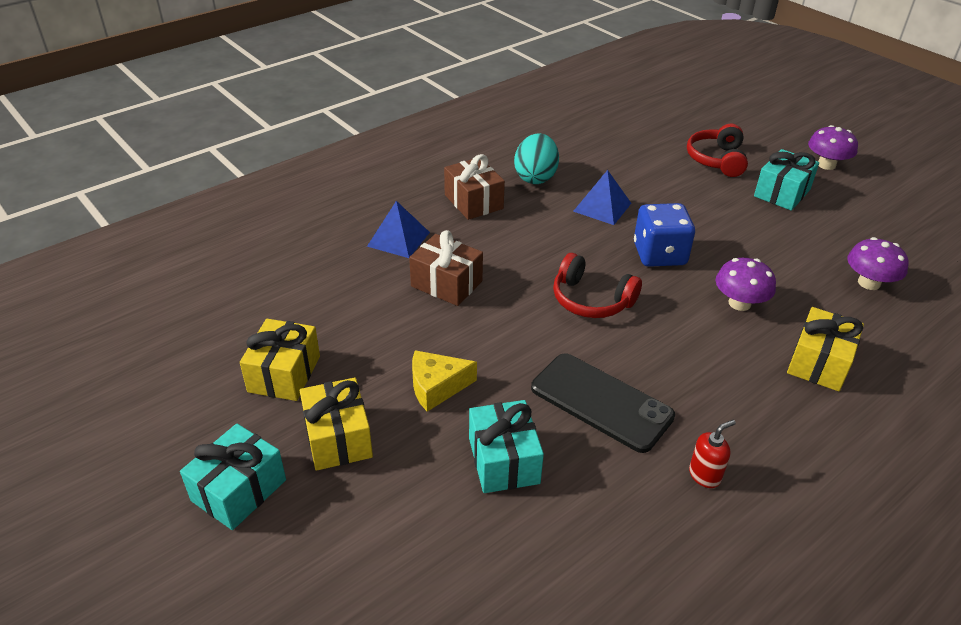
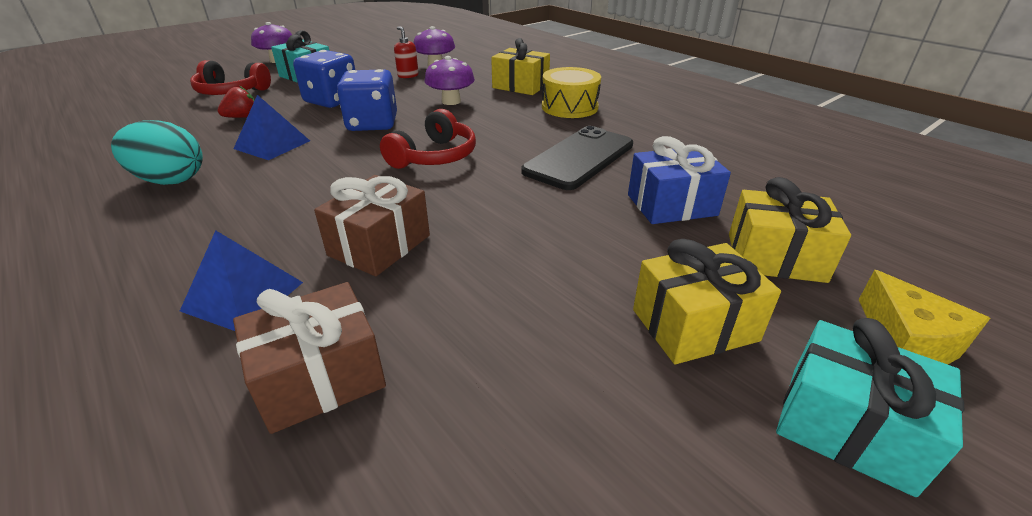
camera: 90 degrees left, 5 degrees down
(284, 374) = (582, 408): yellow gift -> yellow gift (775, 257)
(437, 387) = (579, 247): yellow cheese -> yellow cheese (907, 340)
(473, 202) = (190, 226): brown gift -> brown gift (320, 378)
(504, 460) = (671, 205): turquoise gift -> blue gift
(656, 179) = (242, 117): none -> red strawberry
(704, 475) = (644, 126): red soap dispenser -> red soap dispenser (408, 75)
(713, 221) = (332, 101): none -> blue dice
(753, 407) = (569, 107): none -> yellow drum

